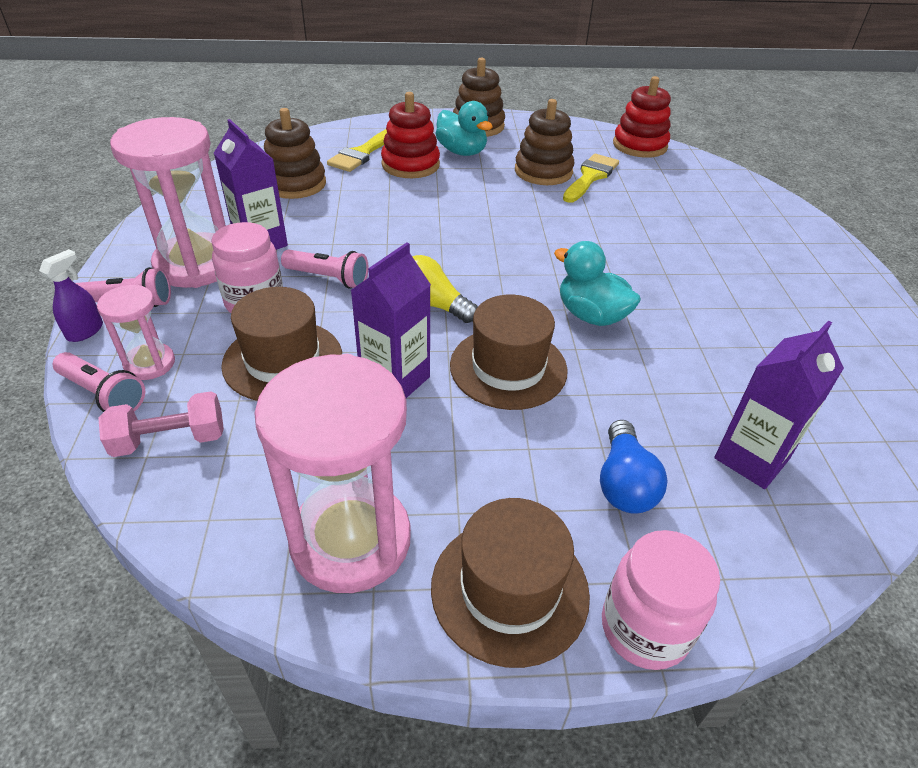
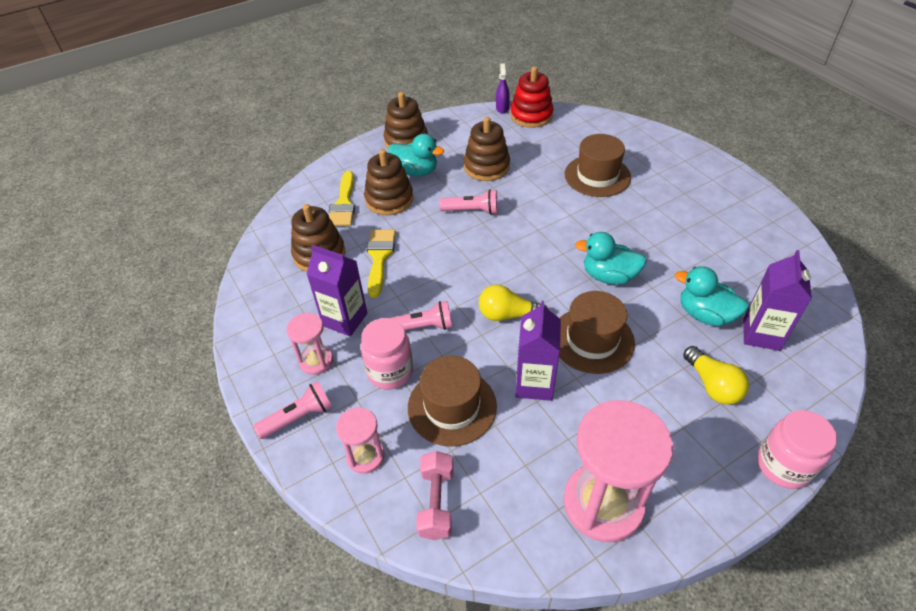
camera: 25 degrees left, 5 degrees up
(85, 331) = (291, 456): purple spray bottle -> purple spray bottle (502, 108)
(104, 394) = (358, 495): pink flashlight -> pink flashlight (472, 211)
(170, 440) = (436, 502): pink dumbbell -> pink dumbbell turned 45 degrees counterclockwise
(196, 264) = (316, 361): pink hourglass -> pink hourglass, size x0.51
(410, 165) = (389, 199): red stacking toy -> brown stacking toy
(509, 589) = (706, 483): brown hat -> brown hat (597, 176)
(590, 177) = (521, 158): yellow brush -> yellow brush (379, 257)
(624, 483) = (712, 385): blue light bulb -> yellow light bulb
(685, 403) = (705, 315): none -> turquoise duck

